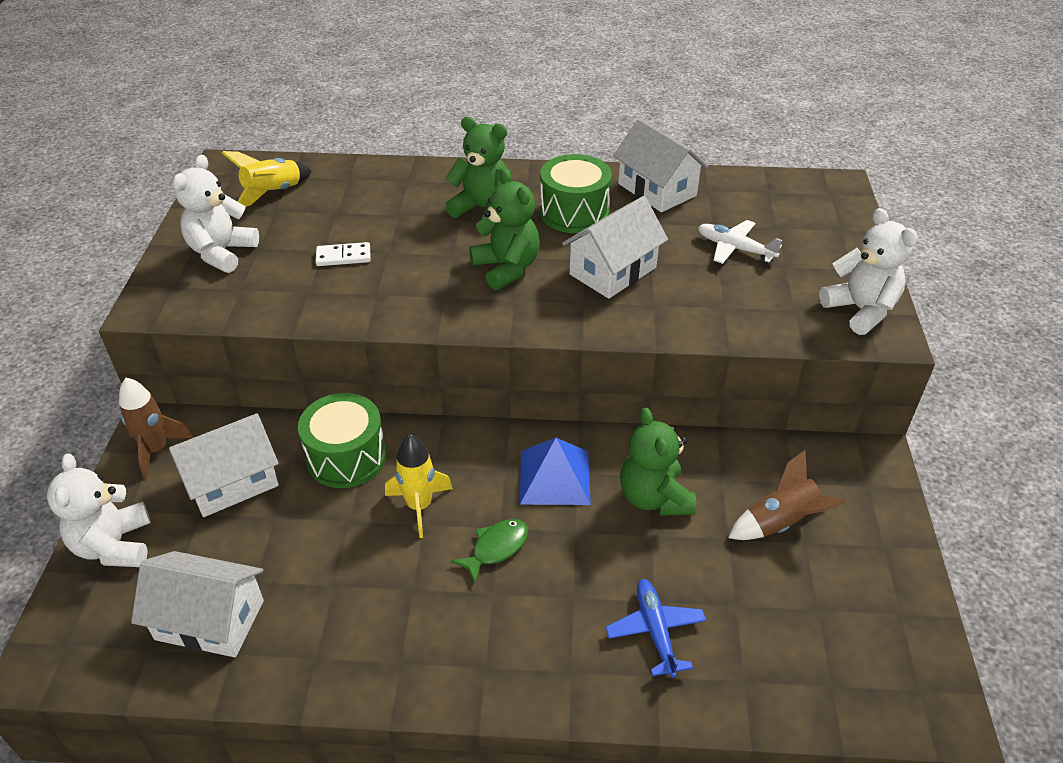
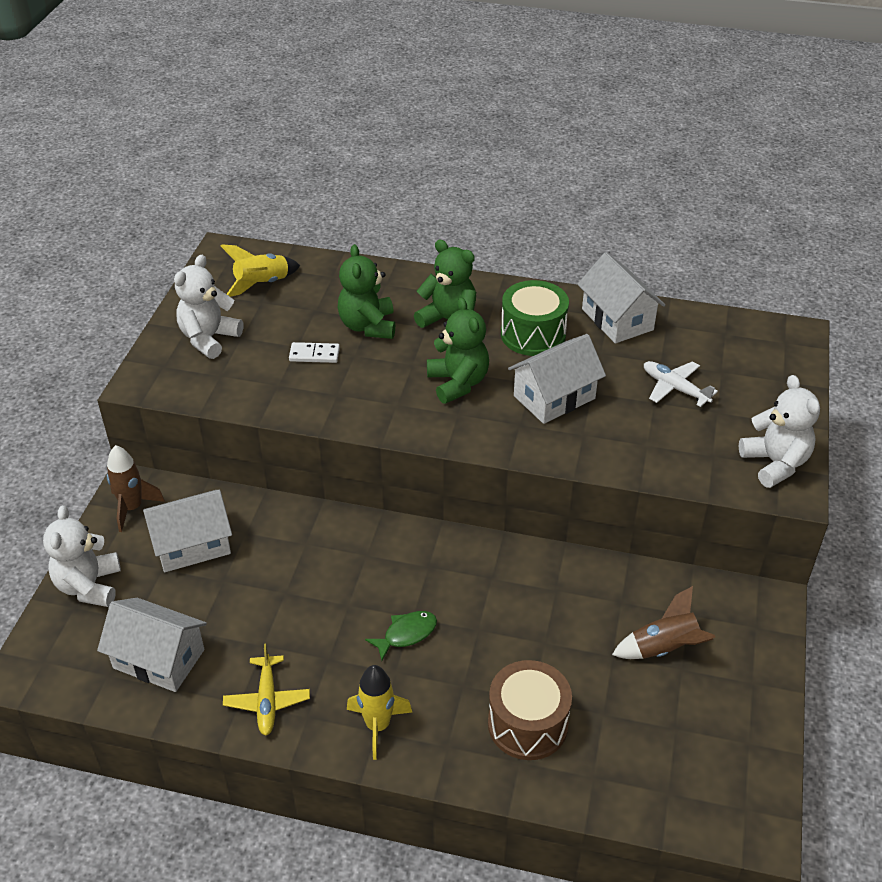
camera: 10 degrees right, 0 degrees up
(346, 457) = (292, 536): green drum -> none
(348, 650) = (267, 700): none -> yellow plane
(419, 506) = (347, 588): yellow rocket -> yellow rocket (378, 726)
(554, 477) = (471, 579): blue pyramid -> none
(654, 497) = (555, 610): green teddy bear -> green teddy bear (368, 326)
(655, 631) = (527, 724): blue plane -> brown drum

